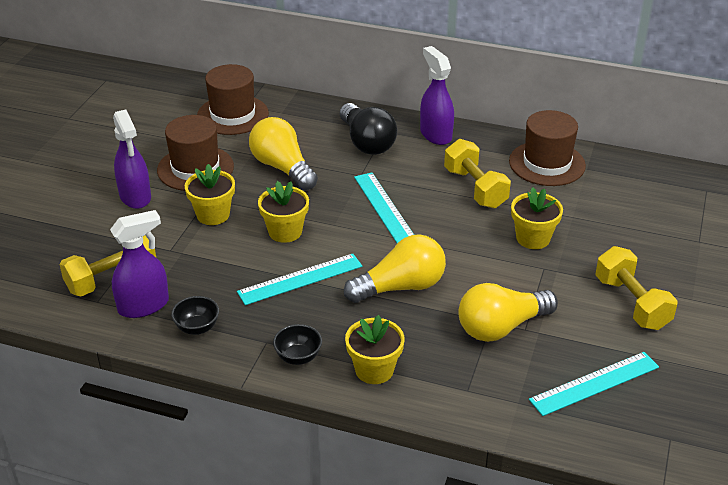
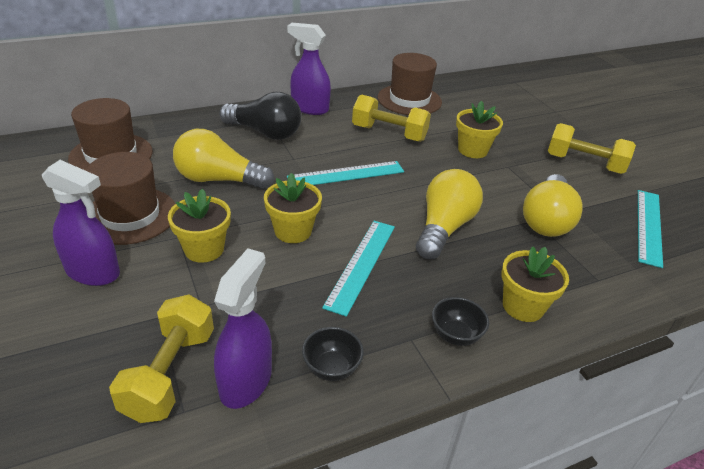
camera: 45 degrees left, 0 degrees up
(384, 208) = (346, 174): turquoise ruler -> turquoise ruler turned 45 degrees counterclockwise

